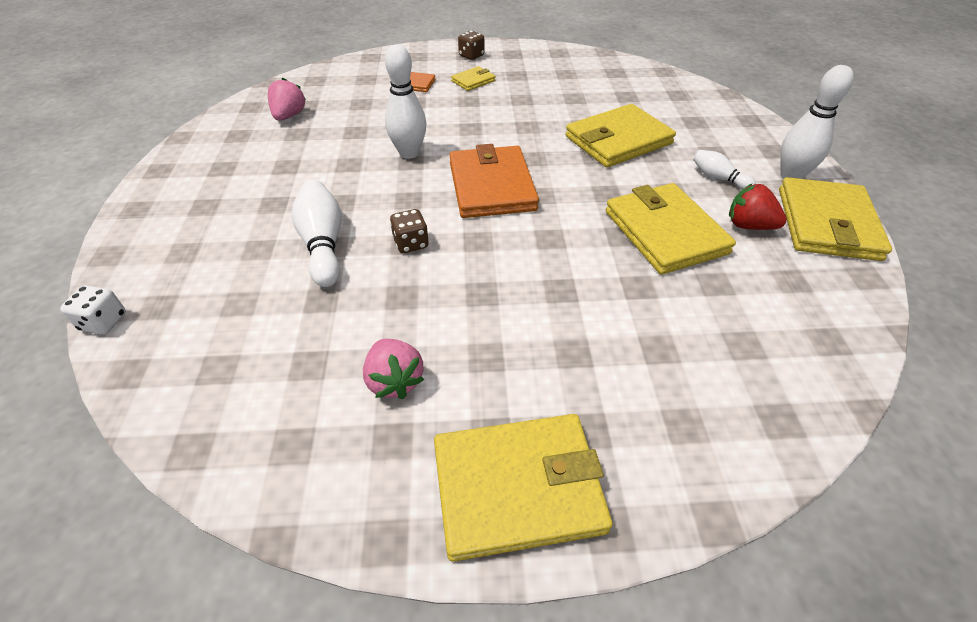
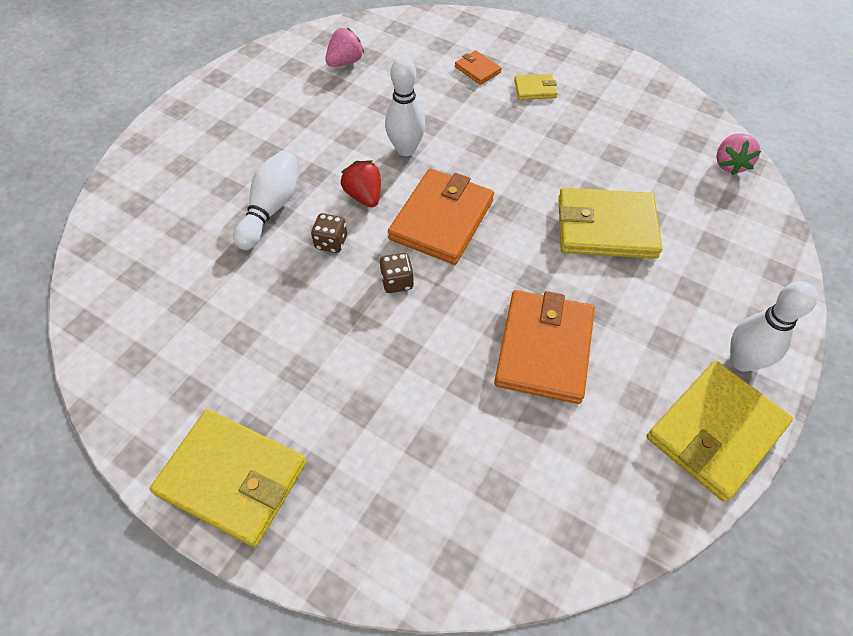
camera: 35 degrees right, 10 degrees up
(104, 322) = (100, 199): white dice -> none
(394, 381) = (226, 351): pink strawberry -> pink strawberry (729, 164)
(471, 56) = (562, 55): brown dice -> brown dice (397, 282)
(665, 232) = (544, 348): yellow wallet -> orange wallet
(718, 178) = (660, 321): white bowling pin -> none
(749, 225) = (631, 387): red strawberry -> red strawberry (364, 196)

